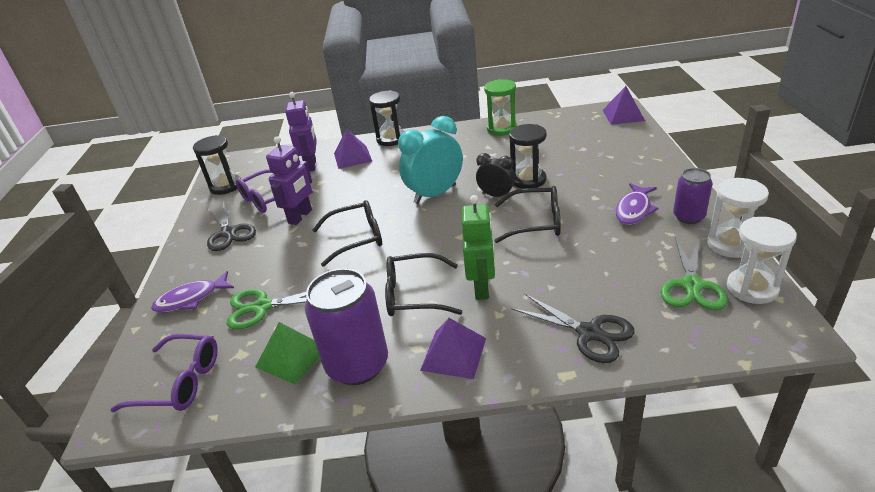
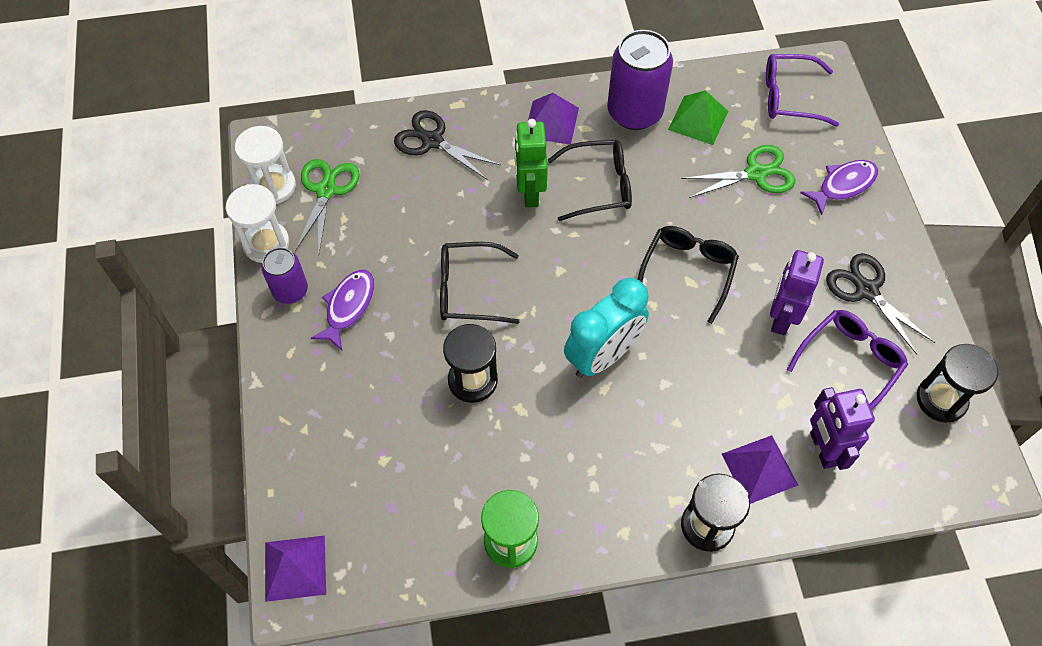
camera: 170 degrees right, 25 degrees up
(356, 238) = (688, 272): black glasses -> black glasses turned 135 degrees clockwise
(496, 195) = (517, 347): black clock -> none

